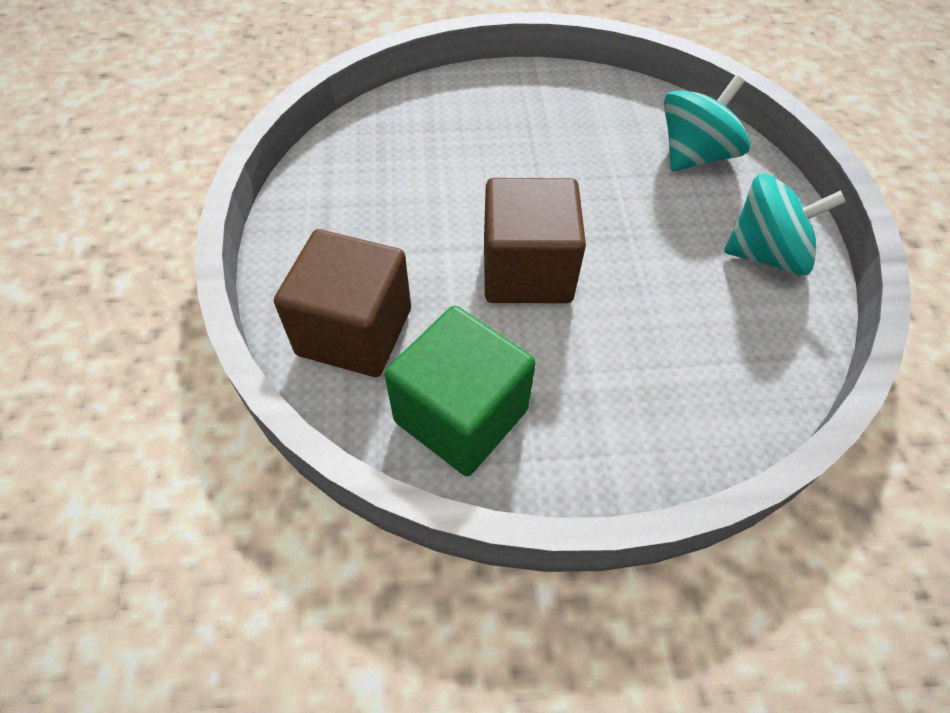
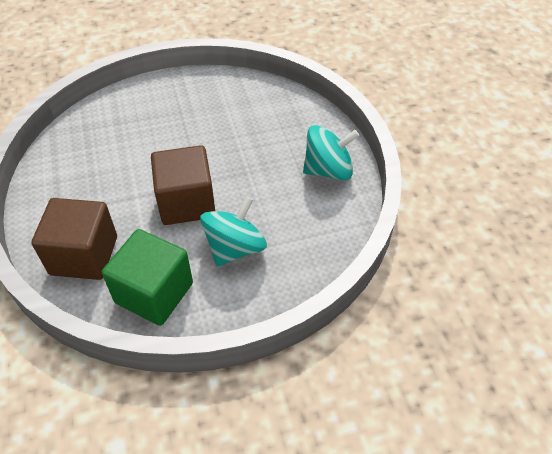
camera: 10 degrees left, 5 degrees down
(694, 155) = (284, 116): turquoise spinning top -> turquoise spinning top (235, 248)

